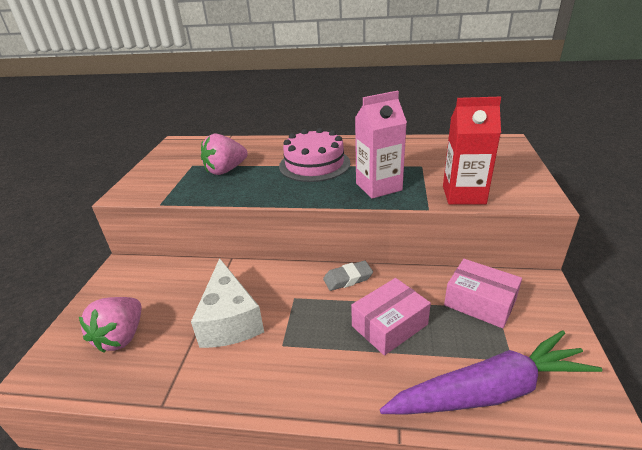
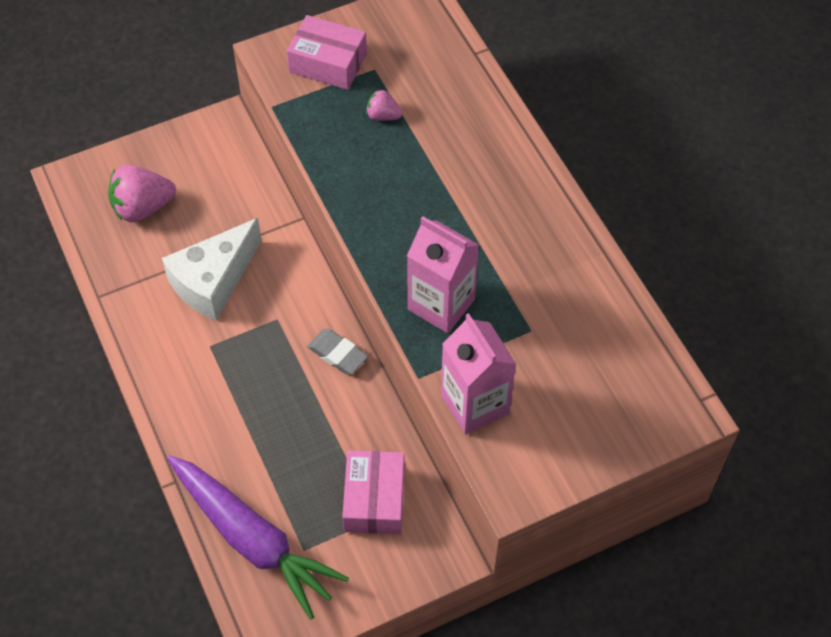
camera: 55 degrees right, 25 degrees up
(226, 170) = (383, 116): pink strawberry -> pink strawberry, size x0.53
(314, 164) = (459, 204): pink cake -> none
(389, 325) = (288, 426): pink box -> pink box (328, 63)
(463, 195) = (475, 404): red carton -> pink carton

